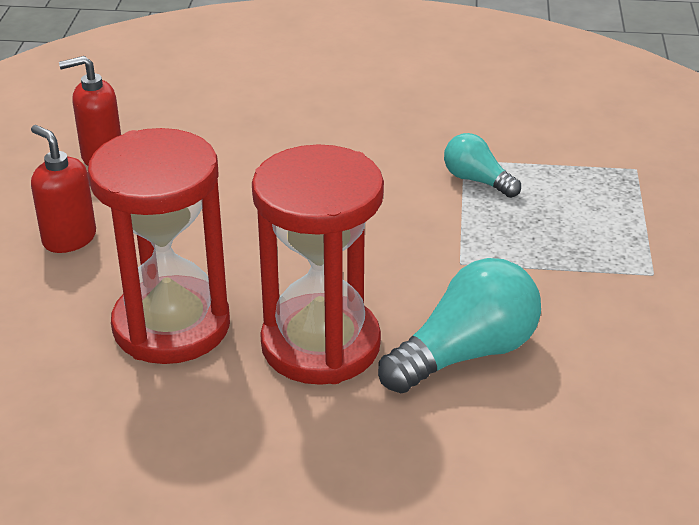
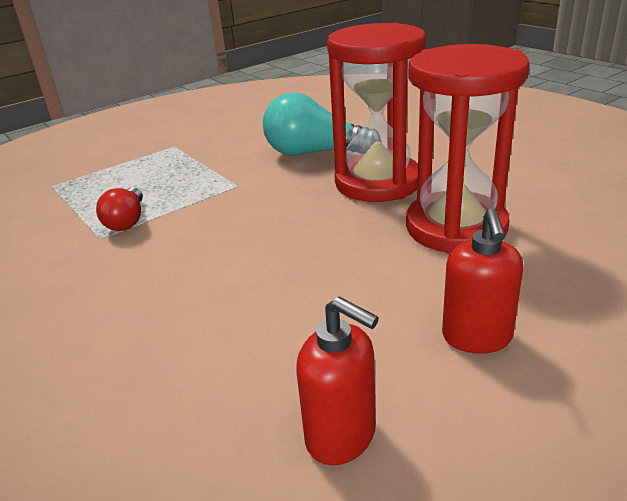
camera: 130 degrees left, 5 degrees down
(477, 180) = (127, 221): turquoise light bulb -> red light bulb

